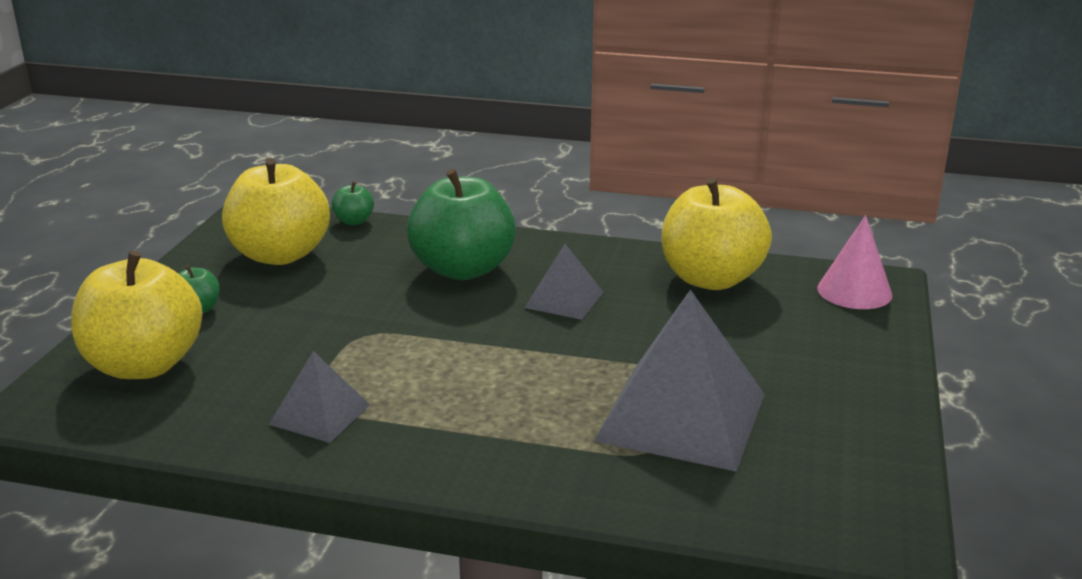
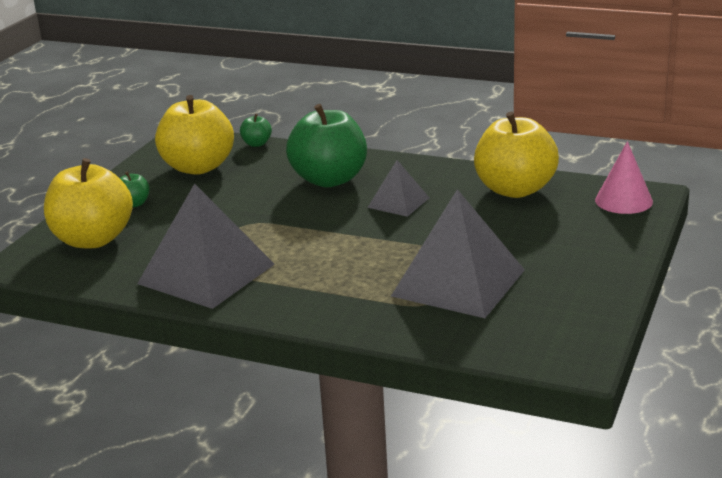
camera: 10 degrees right, 0 degrees up
(320, 414) = (206, 274): grey pyramid -> grey pyramid, size x1.93

